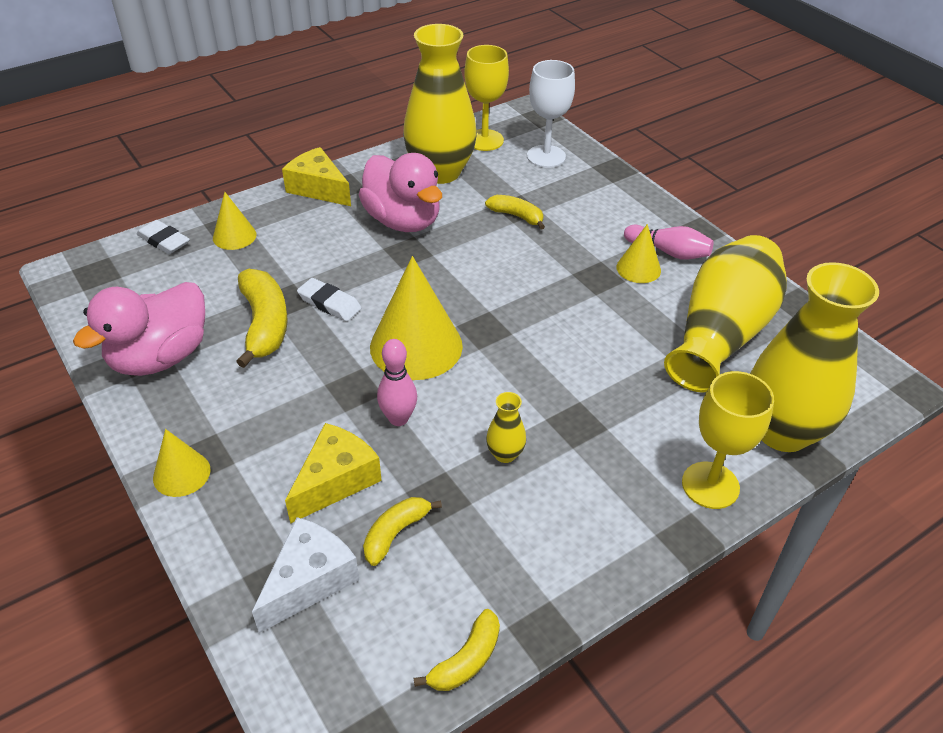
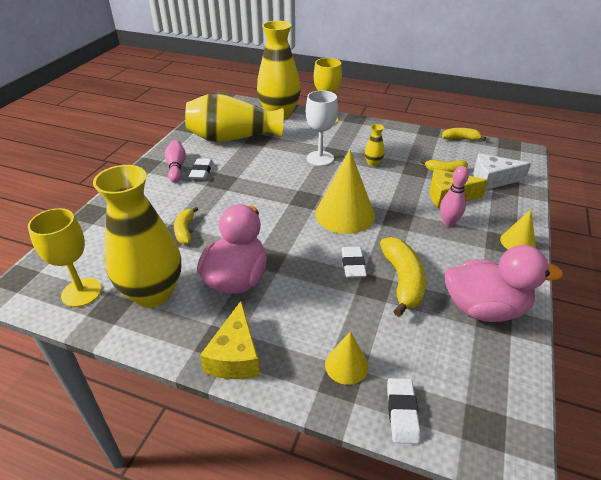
camera: 125 degrees left, 5 degrees down
(265, 324) = (402, 281): yellow banana -> yellow banana turned 135 degrees clockwise
(398, 419) = (395, 197): pink bowling pin -> pink bowling pin (448, 222)
(546, 156) = (90, 249): white goblet -> white goblet (320, 158)
(638, 268) = (201, 171): yellow cone -> white eraser

